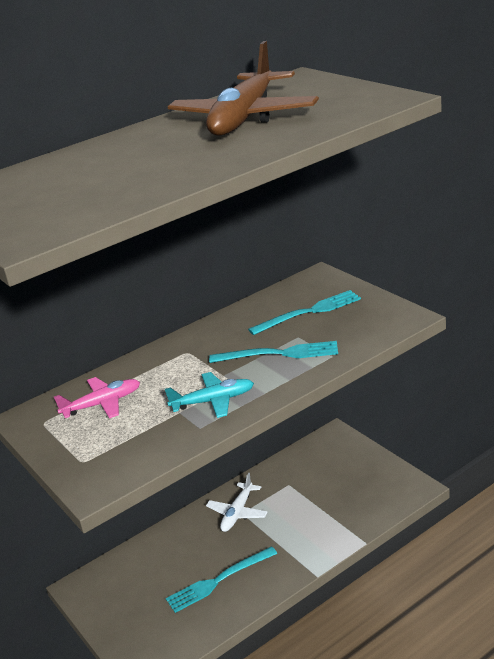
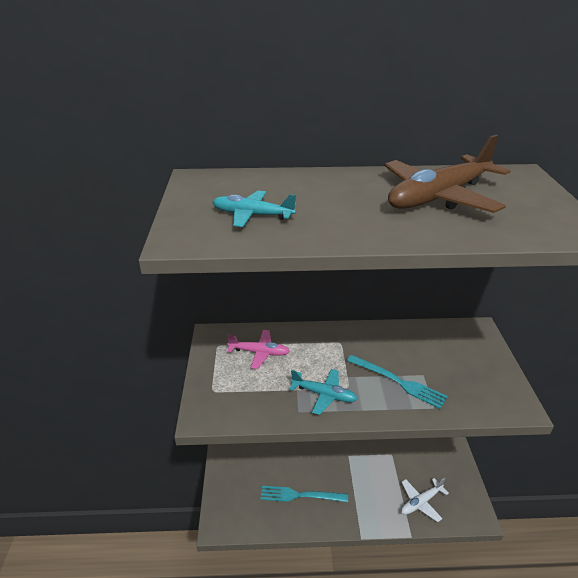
camera: 30 degrees right, 5 degrees up
(77, 195) = (253, 215): none -> turquoise plane
(238, 512) = (346, 453): white plane -> white plane (421, 502)
(309, 312) = (447, 357): turquoise fork -> none

